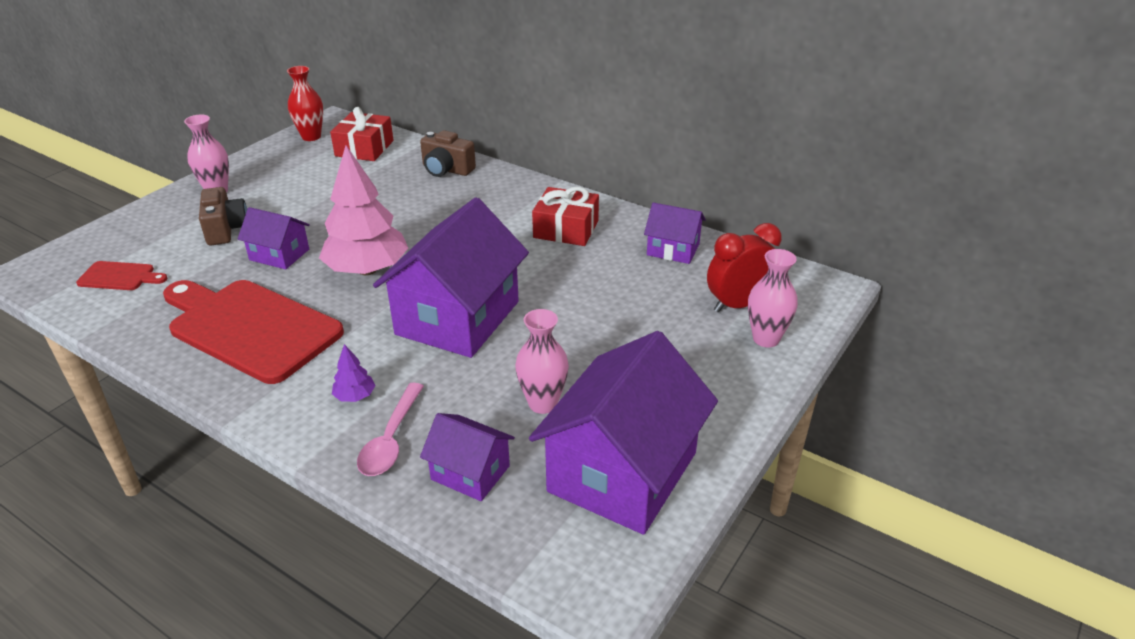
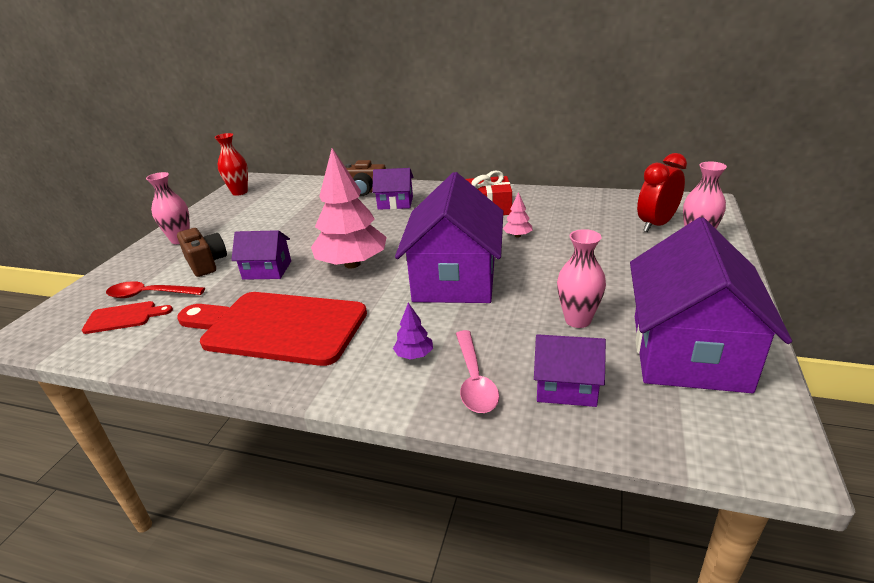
camera: 15 degrees left, 5 degrees down
(155, 255) = (150, 295): none -> red spoon
(364, 148) = (289, 191): red gift -> none
(567, 278) = (517, 235): none -> pink tree
(673, 249) = (577, 203): purple house -> purple house (395, 203)

